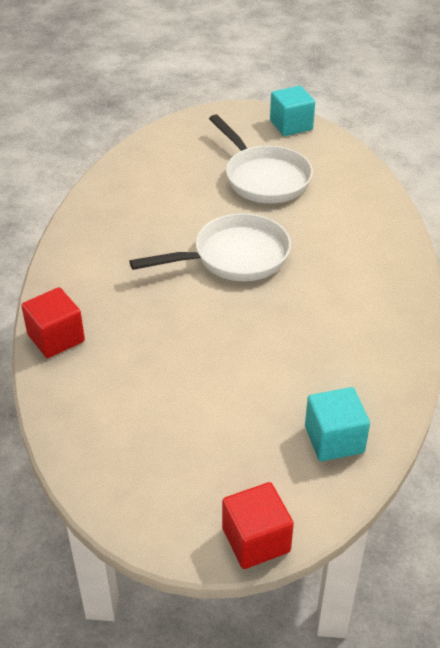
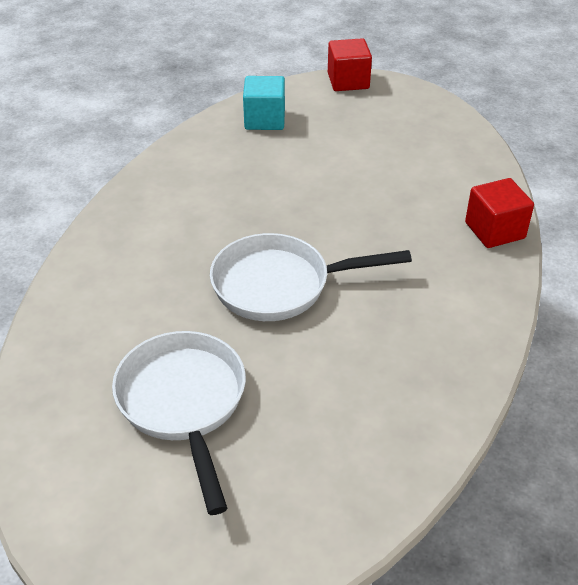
camera: 165 degrees left, 0 degrees up
(291, 125) = (73, 520): turquoise cube -> none

